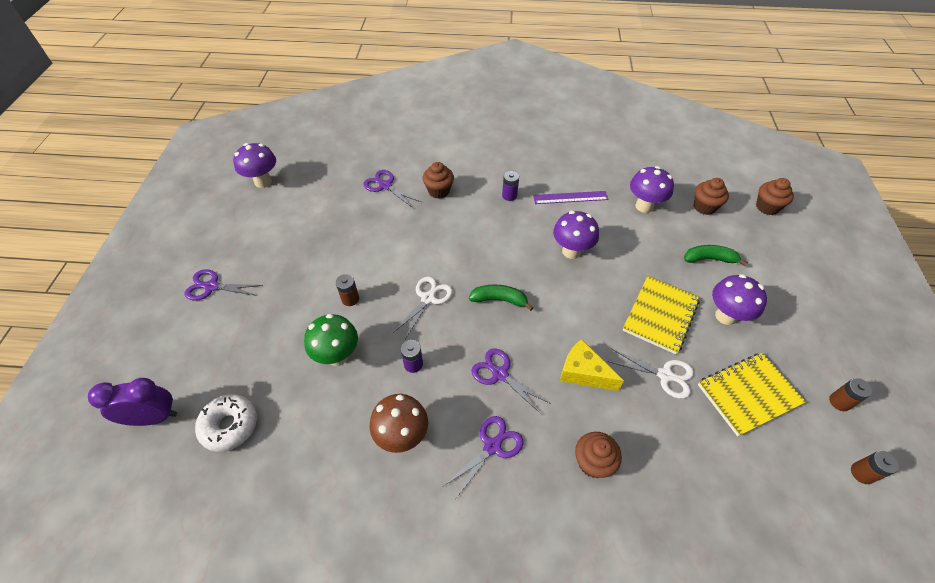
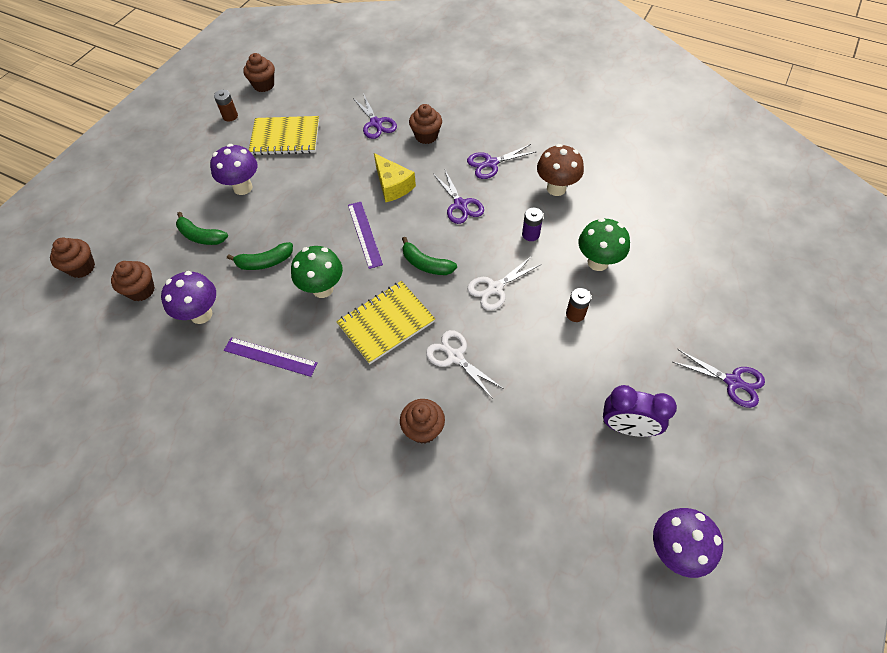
camera: 155 degrees left, 5 degrees up
(154, 417) = (768, 262): purple clock -> purple clock (627, 427)
(230, 425) = (698, 236): white donut -> none
(385, 186) = (492, 468): purple scissors -> purple scissors (376, 123)
(509, 195) = (339, 387): purple battery -> none
(571, 251) = (322, 289): purple mushroom -> green mushroom
(572, 309) = (364, 234): none -> purple ruler
(636, 256) = (265, 262): none -> green banana
(660, 315) = (294, 205): yellow notebook -> yellow notebook (386, 323)
(665, 375) = (332, 165): white scissors -> white scissors (455, 357)
(862, 473) = (264, 85): brown battery -> brown cupcake

